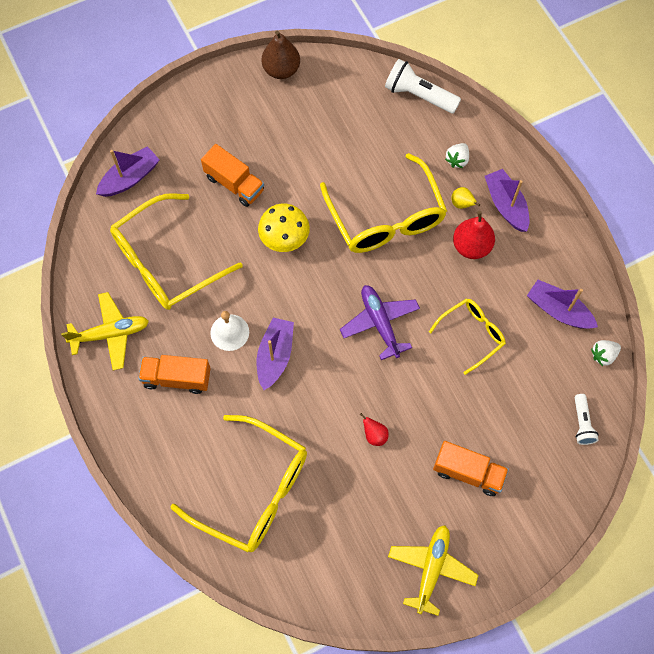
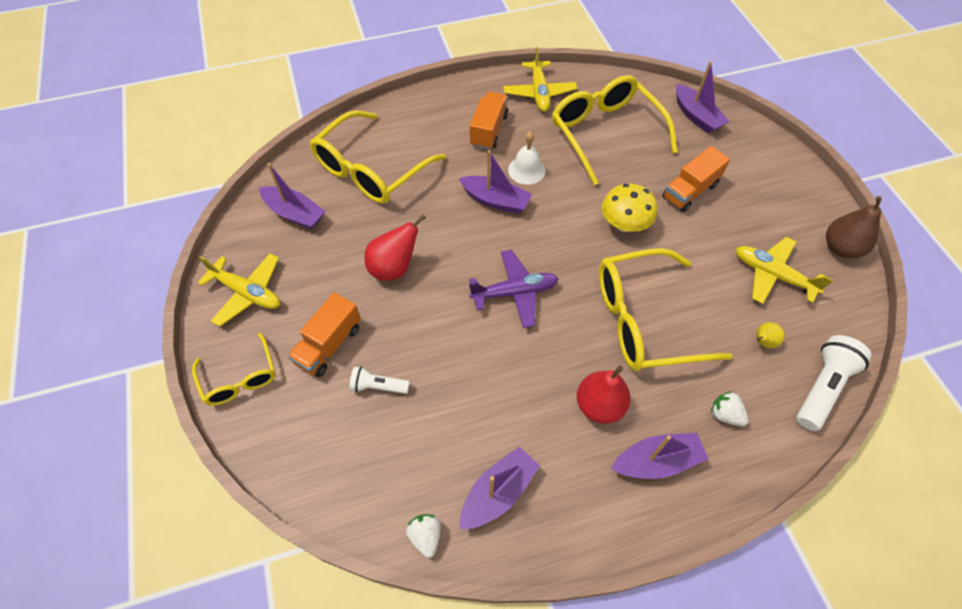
camera: 100 degrees right, 10 degrees down
(320, 122) = (772, 275): none -> yellow plane
(327, 555) = (294, 213): none -> purple boat
(374, 435) = (394, 268): red pear -> red pear, size x1.88
(462, 204) = (659, 407): yellow pear -> yellow pear (763, 342)
(472, 334) = (485, 382): yellow glasses -> yellow glasses (240, 378)
(582, 423) = (345, 483): white flashlight -> white flashlight (378, 386)

